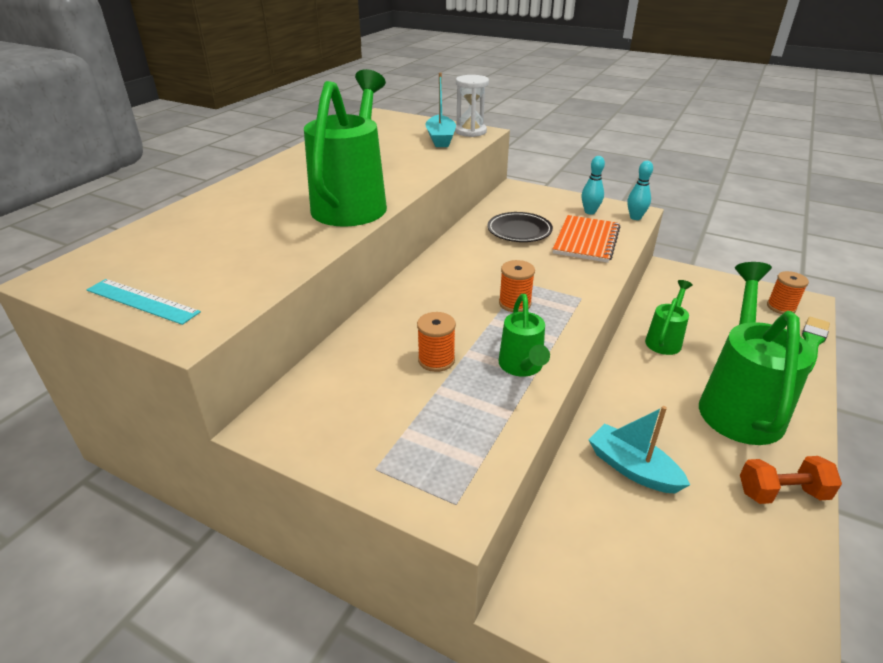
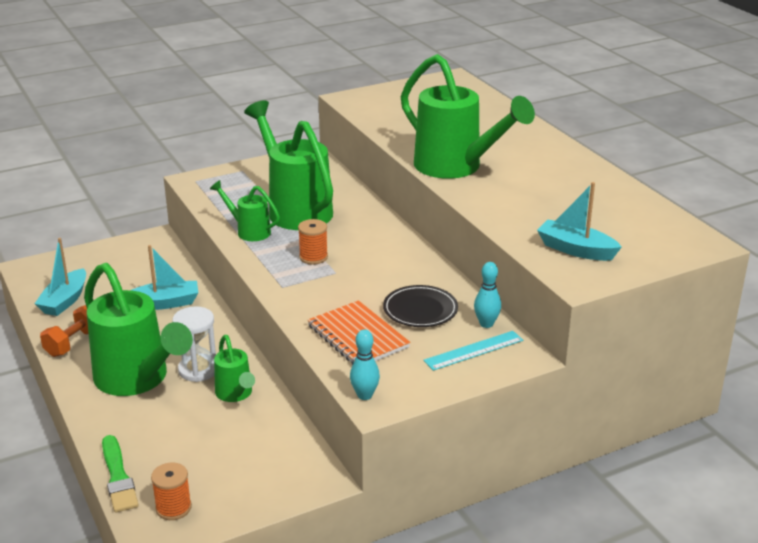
camera: 125 degrees right, 5 degrees down
(142, 301) = (395, 93): turquoise ruler -> turquoise ruler (474, 350)
(436, 360) = (295, 209): orange spool -> green watering can
(470, 131) = (585, 276): white hourglass -> white hourglass (198, 370)
(590, 212) = (411, 373): turquoise bowling pin -> turquoise bowling pin (486, 324)
(757, 576) = (65, 301): none -> turquoise boat

